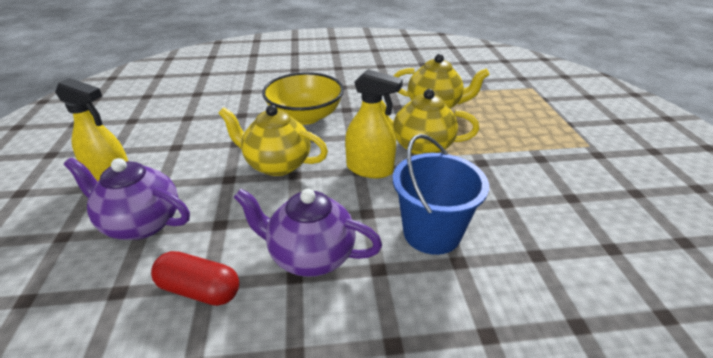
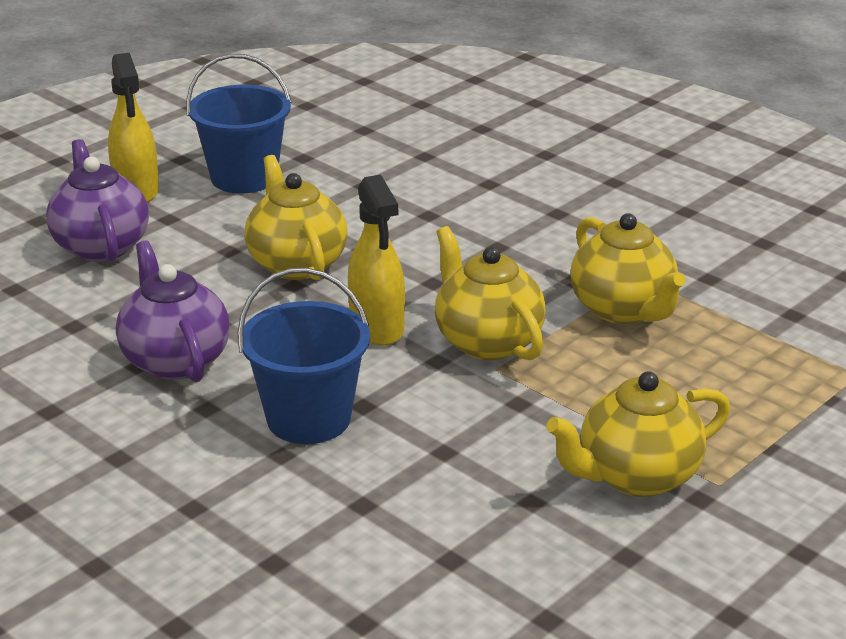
camera: 50 degrees right, 5 degrees down
(171, 141) = (244, 177): none -> blue bucket
(199, 290) = (62, 325): red capsule -> none
(305, 116) = (429, 227): yellow bowl -> none
(570, 161) = (636, 476): none -> yellow teapot

